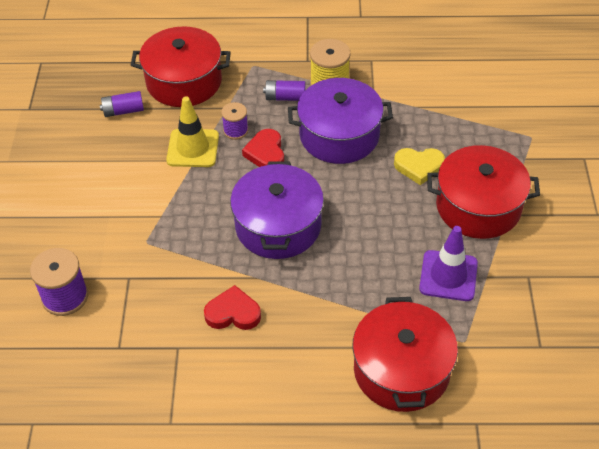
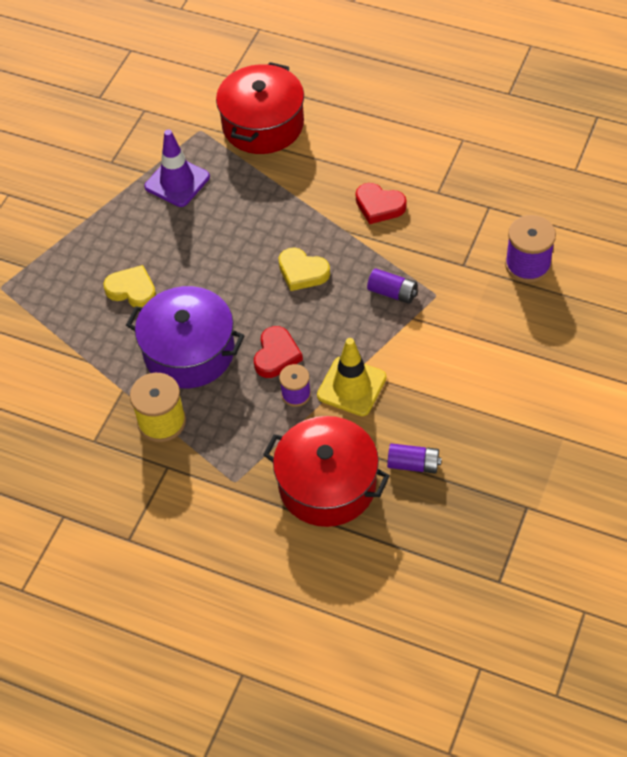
camera: 155 degrees left, 5 degrees up
(278, 226) = (302, 272): purple pot -> yellow heart
(285, 97) = (220, 420): purple battery -> purple battery (392, 292)
(478, 206) = (106, 233): red pot -> none

